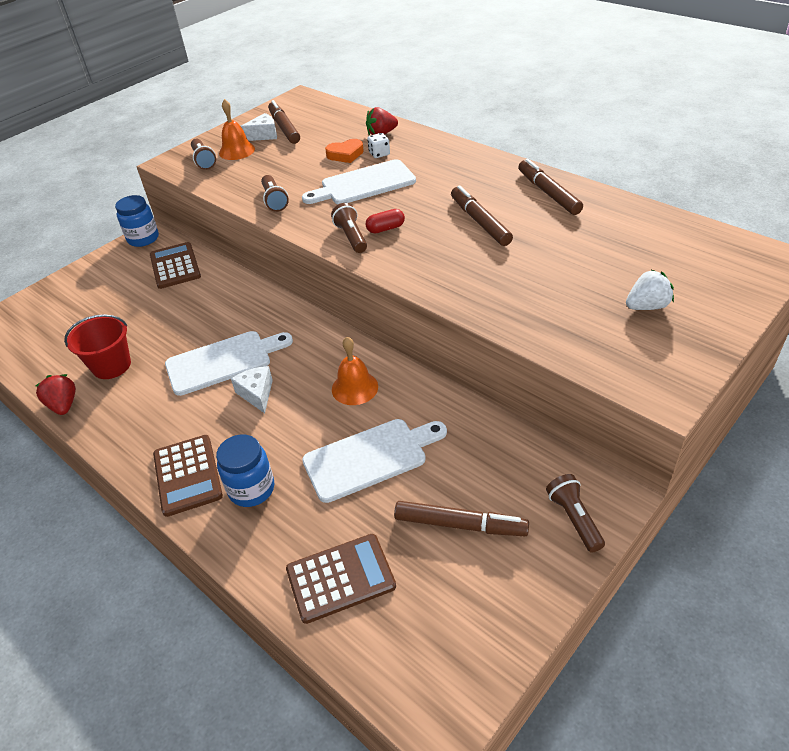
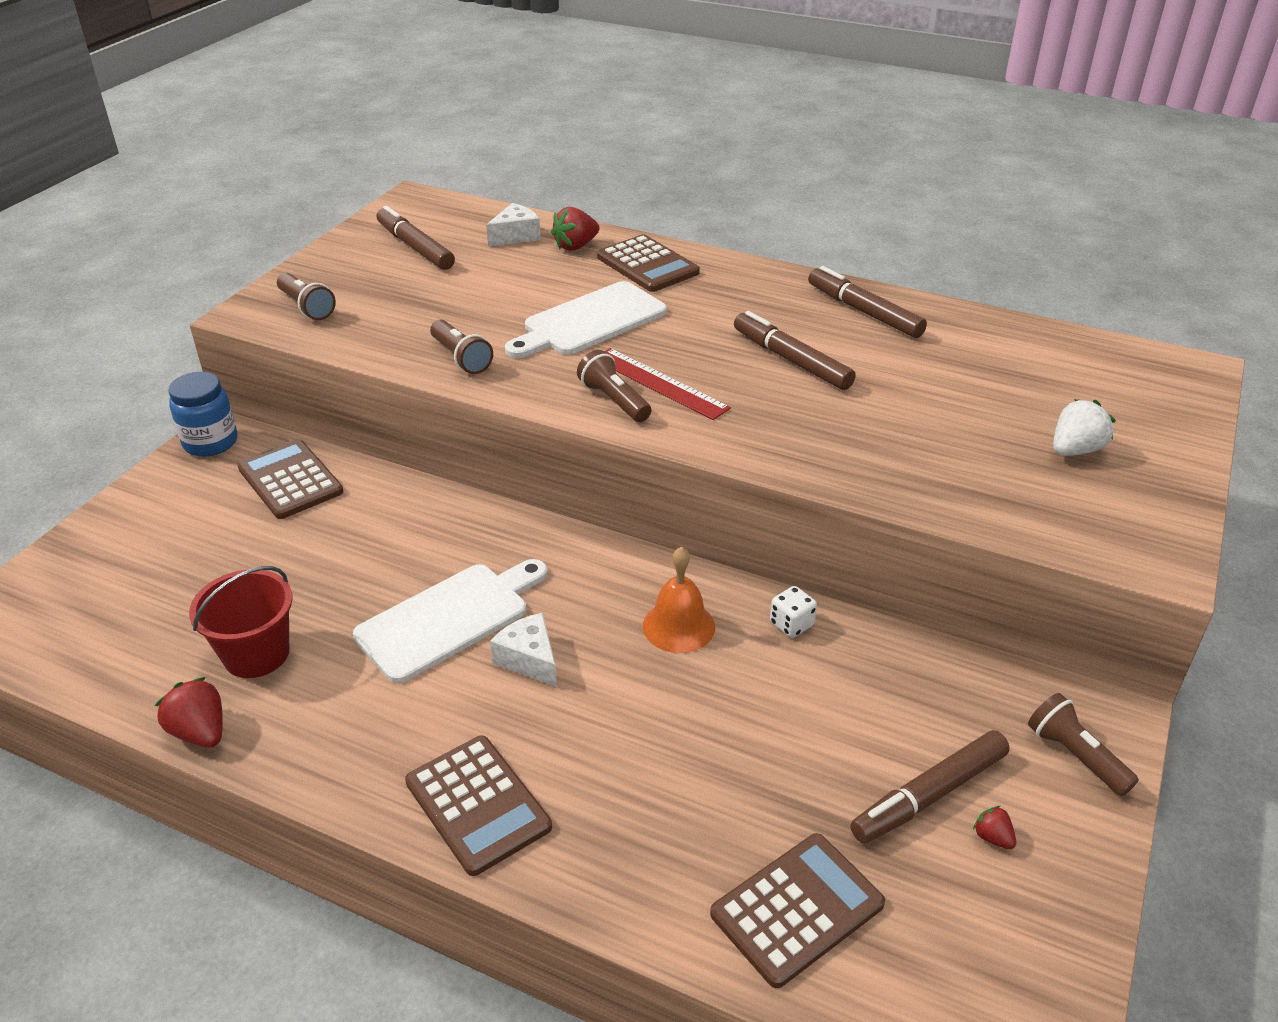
camera: 20 degrees left, 5 degrees down
(237, 151) = (355, 287): orange bell -> none
(251, 489) = (593, 806): blue jar -> none
(263, 135) = (387, 260): white cheese -> white cheese (516, 236)
(345, 154) = (536, 280): orange heart -> none
(370, 457) = (753, 724): white cutting board -> none
(379, 154) = (589, 275): white dice -> white dice (791, 624)
(385, 229) = (659, 383): red capsule -> red ruler
(420, 150) = (647, 265): none -> brown calculator
(460, 525) = (929, 795): brown marker -> brown marker turned 150 degrees clockwise
(488, 561) = (992, 837): none -> red strawberry

